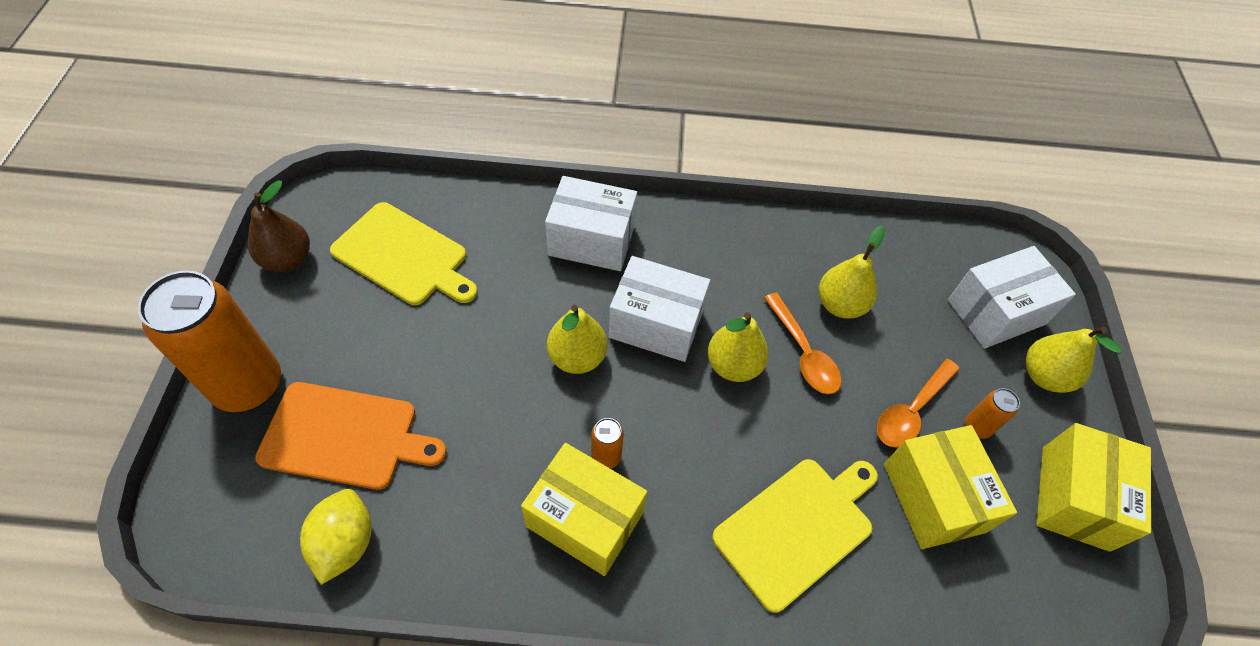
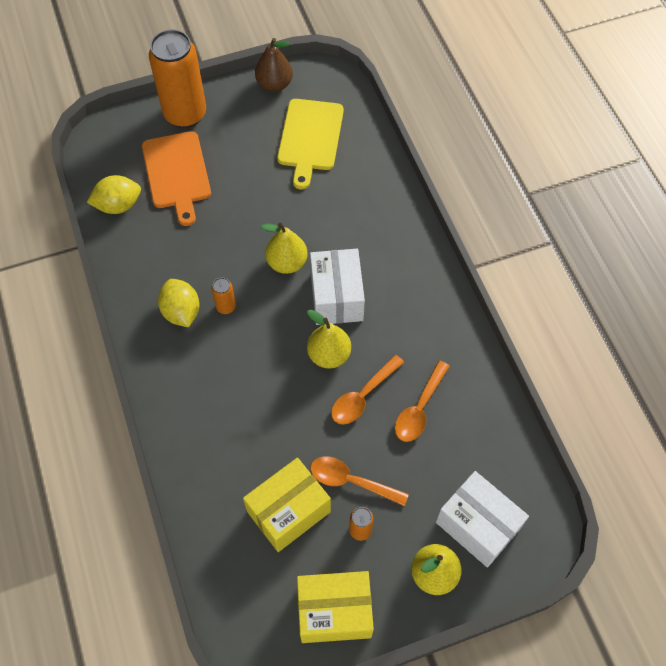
camera: 70 degrees right, 5 degrees up
(585, 519) = (181, 312): yellow box -> yellow lemon
(591, 240) = (383, 232): white box -> none
(797, 528) = (228, 431): yellow cutting board -> none
(840, 305) = (419, 409): yellow pear -> orange spoon

